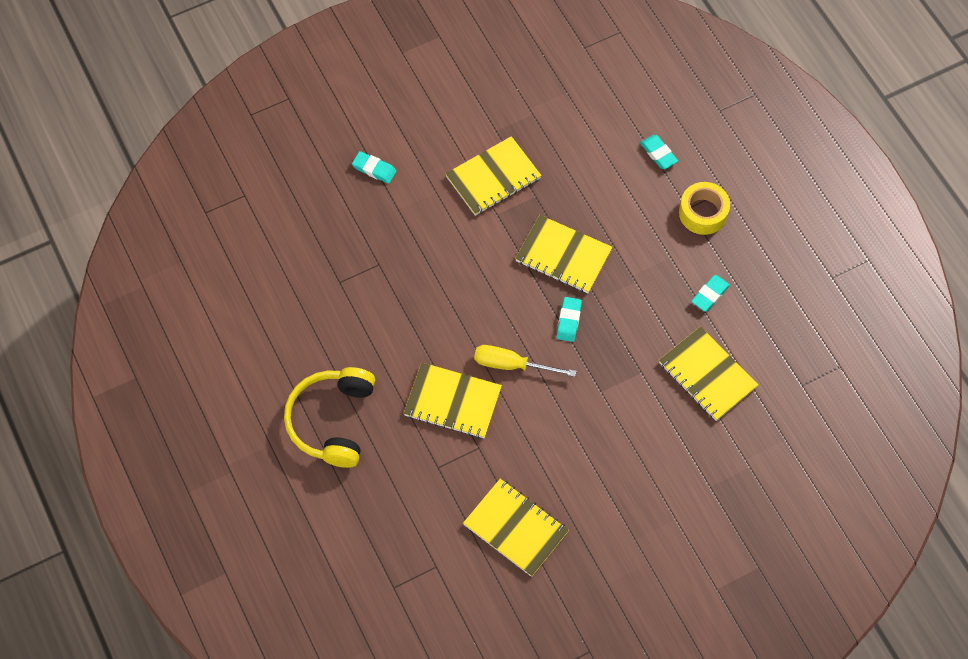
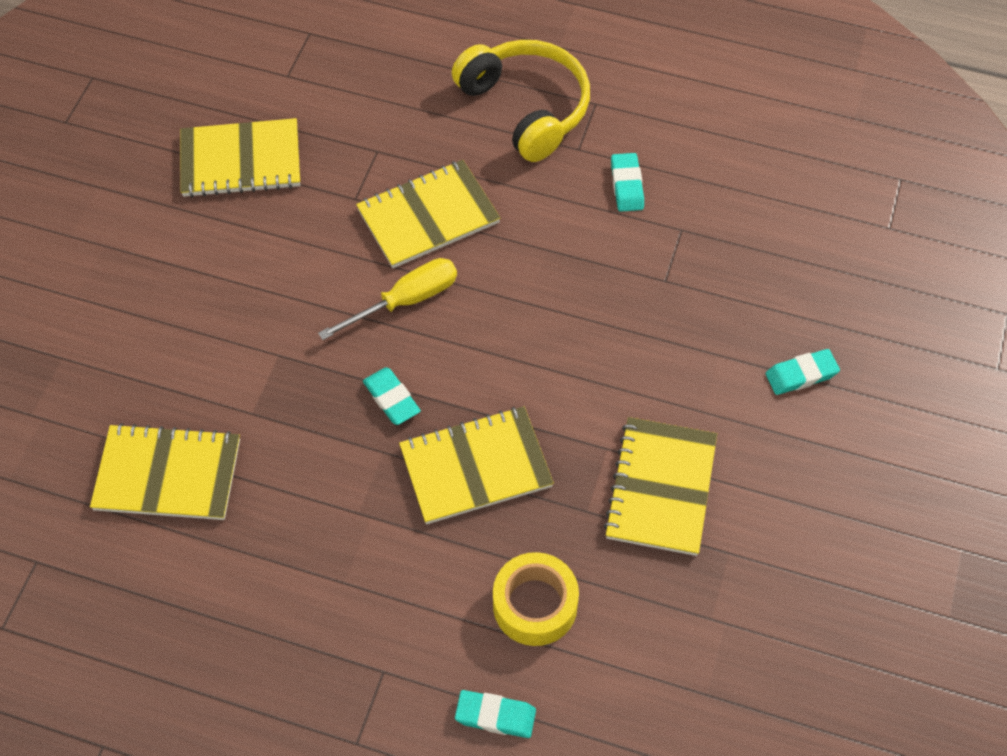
camera: 135 degrees right, 5 degrees down
(703, 213) = (356, 682): yellow tape -> yellow tape (535, 605)
(710, 294) = (249, 576): turquoise eraser -> turquoise eraser (627, 185)

